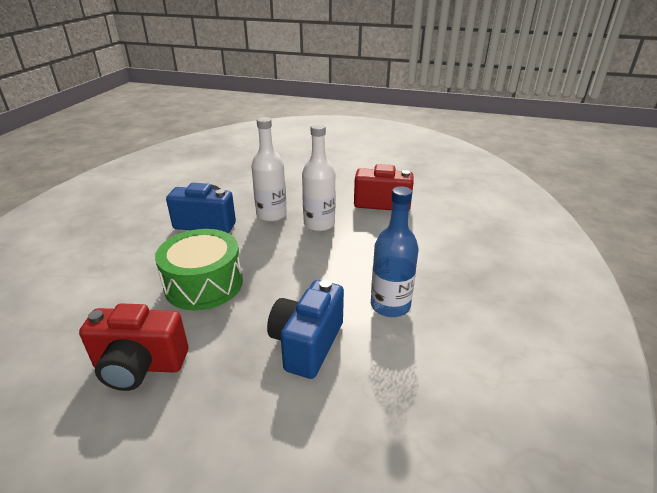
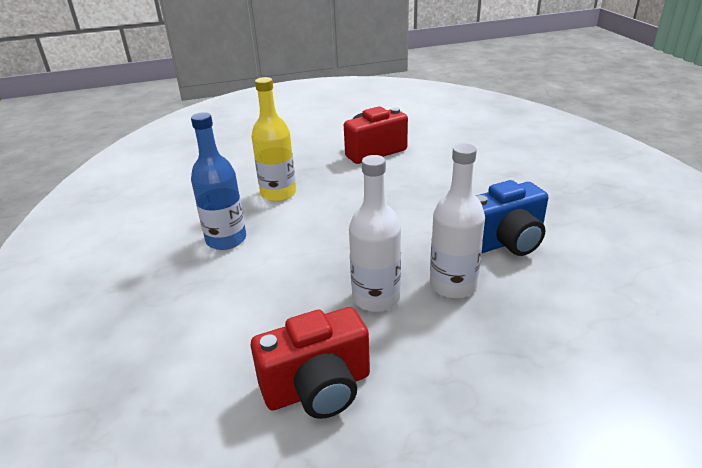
camera: 150 degrees right, 0 degrees up
(204, 284) = (406, 195): green drum -> none
(307, 344) = (278, 193): blue camera -> yellow bottle

